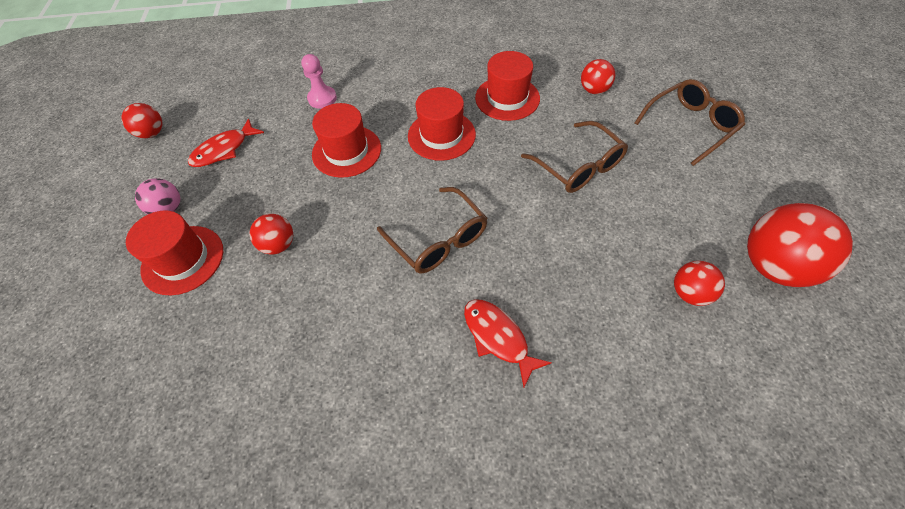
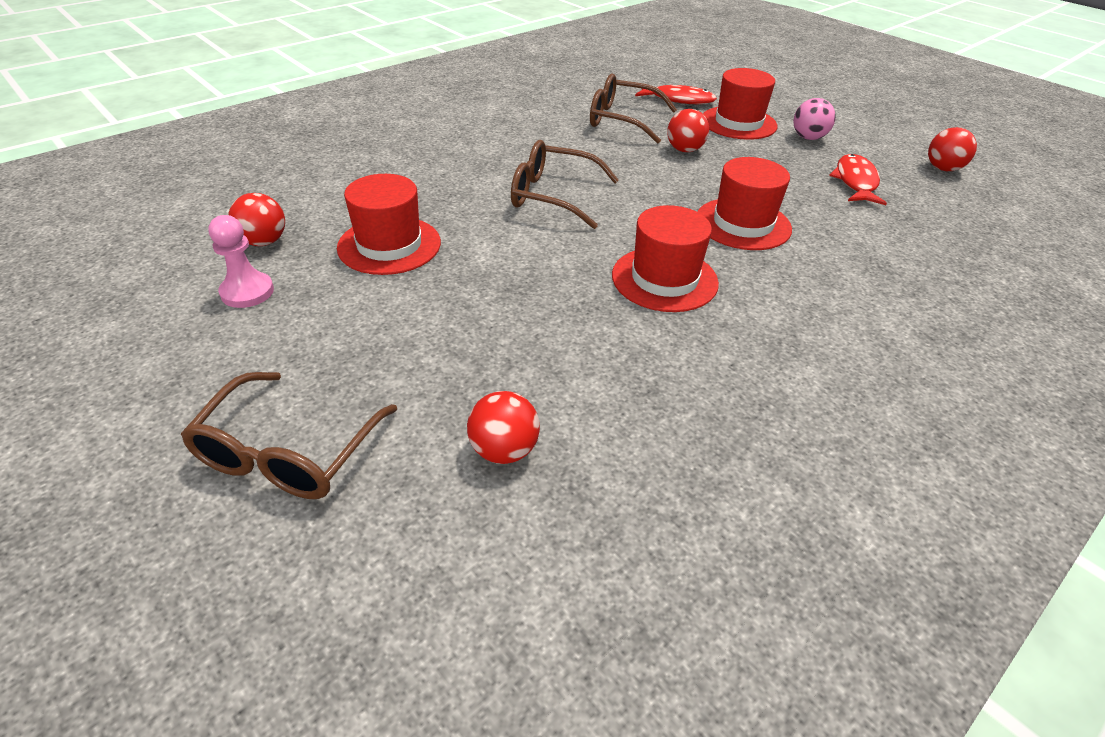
camera: 140 degrees right, 15 degrees down
(322, 98) = (865, 260): pink pawn -> pink pawn (247, 292)
(498, 337) = (440, 164): red fish -> red fish (678, 99)
(507, 98) = (636, 367): red hat -> red hat (389, 245)
(578, 167) = (452, 312): brown glasses -> brown glasses (622, 120)
(773, 266) = (155, 296): red ball -> none

